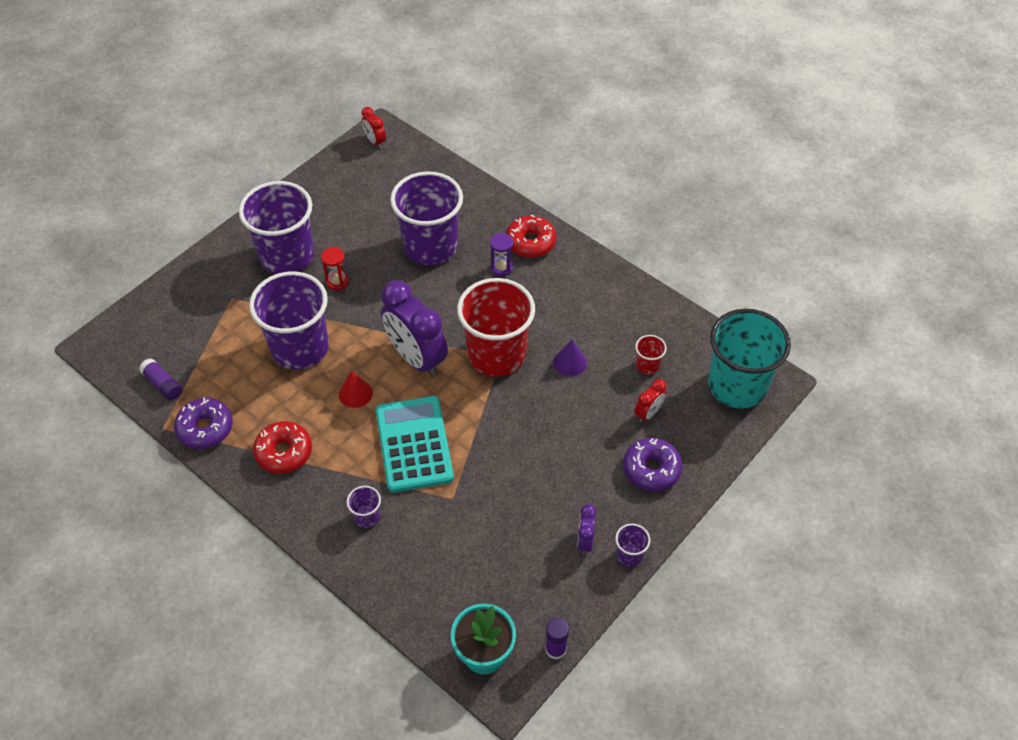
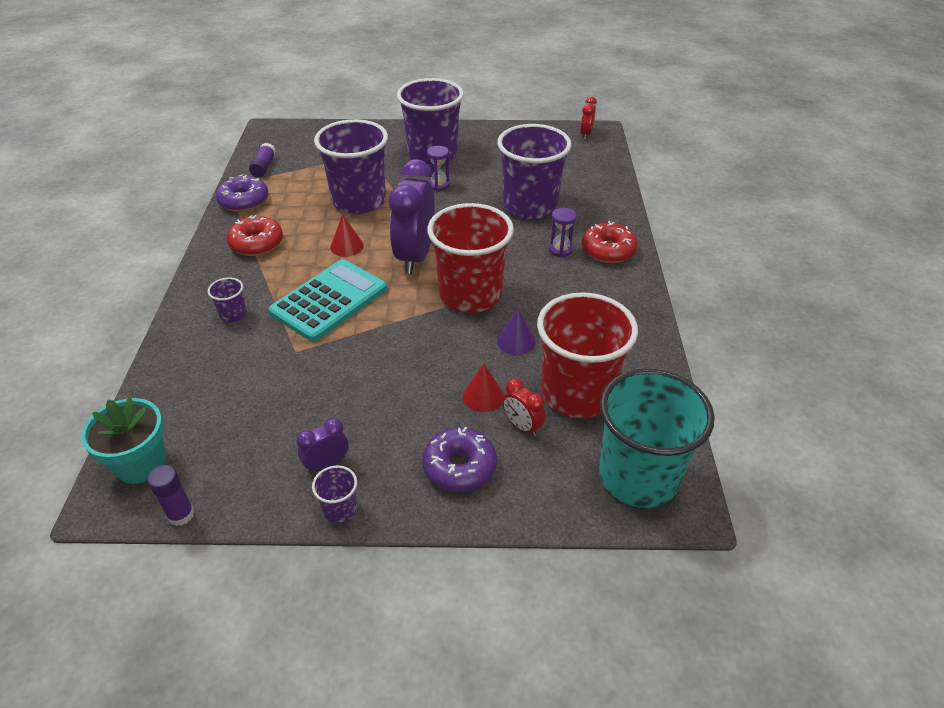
camera: 50 degrees right, 10 degrees down
(337, 282) = (439, 185): red hourglass -> purple hourglass
(603, 416) = (483, 396): none -> red cone
(647, 365) = (577, 393): red cup -> red cup, size x2.44
(648, 413) = (522, 426): red clock -> red clock turned 45 degrees clockwise

